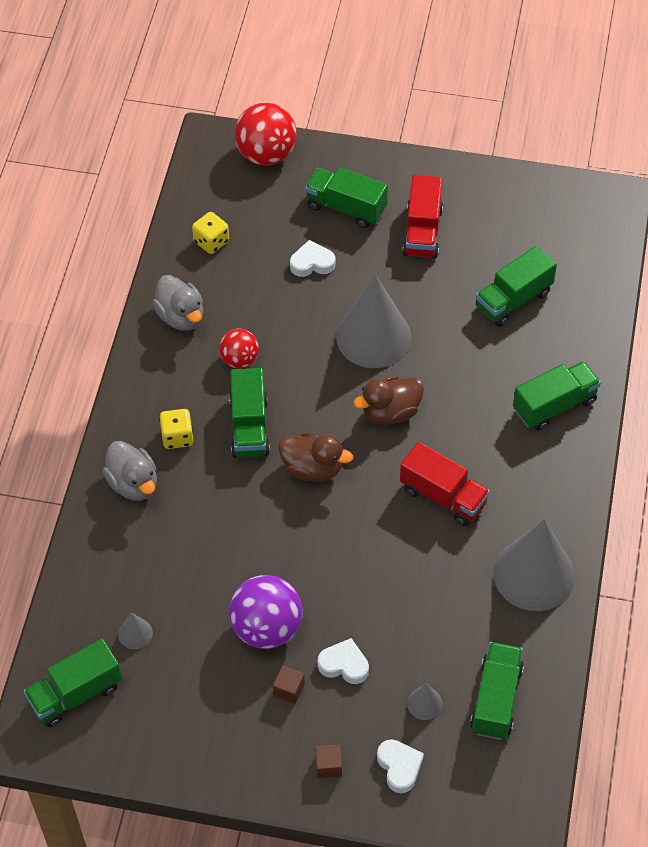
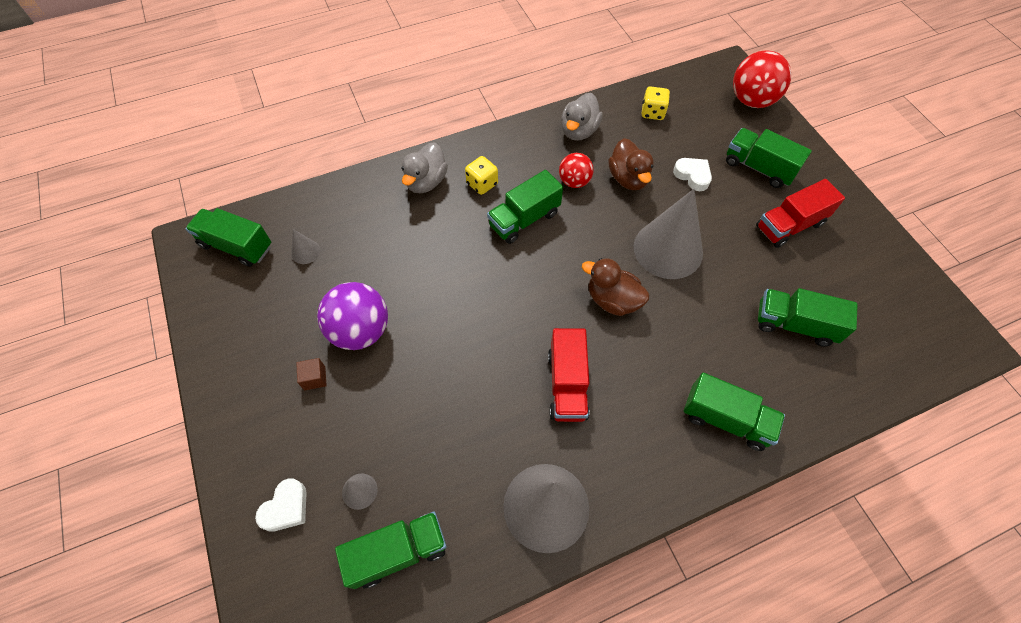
camera: 55 degrees right, 5 degrees up
(312, 468) = (521, 278): brown duck -> brown duck (628, 178)
(328, 766) = (259, 449): brown cube -> none
(344, 665) = (360, 405): white heart -> none
(346, 208) = (758, 168): green truck -> green truck turned 45 degrees counterclockwise

